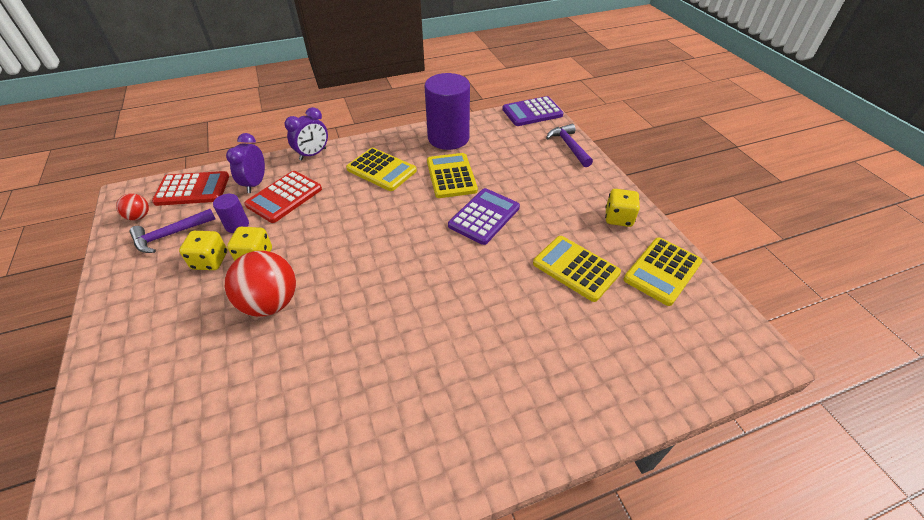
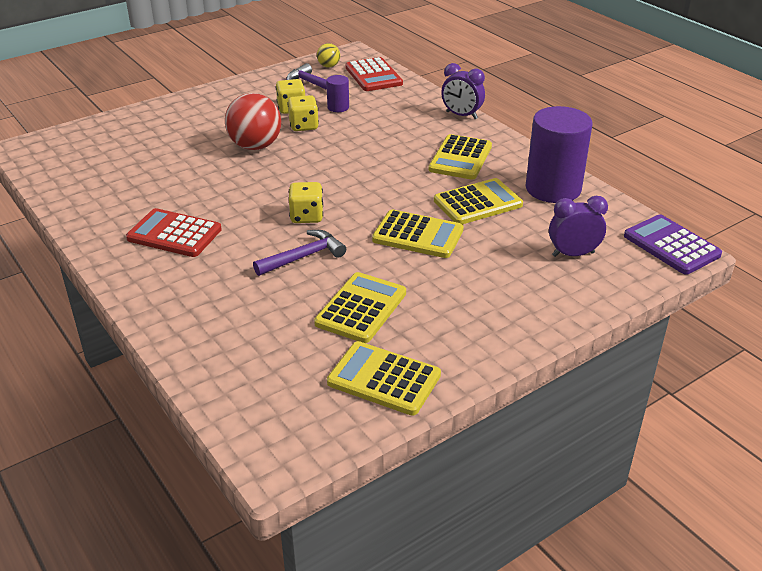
camera: 75 degrees right, 10 degrees down
(139, 216) = (328, 66): red ball -> yellow ball
(255, 183) = (397, 100): purple clock -> purple clock (573, 254)
(284, 197) = (386, 118): red calculator -> red calculator (174, 234)
(484, 216) = (418, 235): purple calculator -> yellow calculator
(569, 146) = (607, 286): purple hammer -> purple hammer (303, 257)
(618, 218) = (469, 339): yellow dice -> yellow dice (306, 216)

